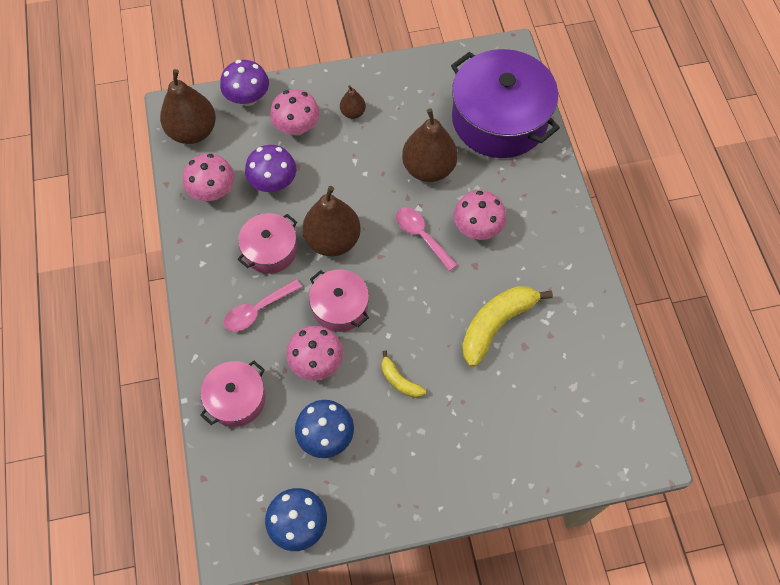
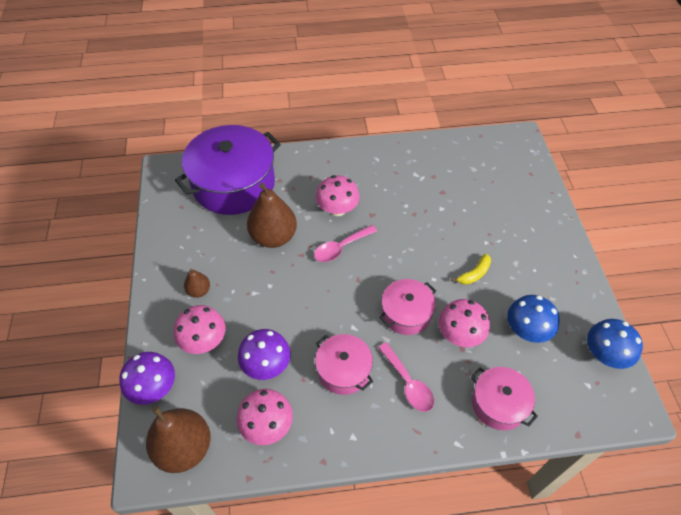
camera: 85 degrees left, 10 degrees down
(333, 240) = (338, 315): brown pear -> none
(496, 325) = (424, 207): yellow banana -> none

